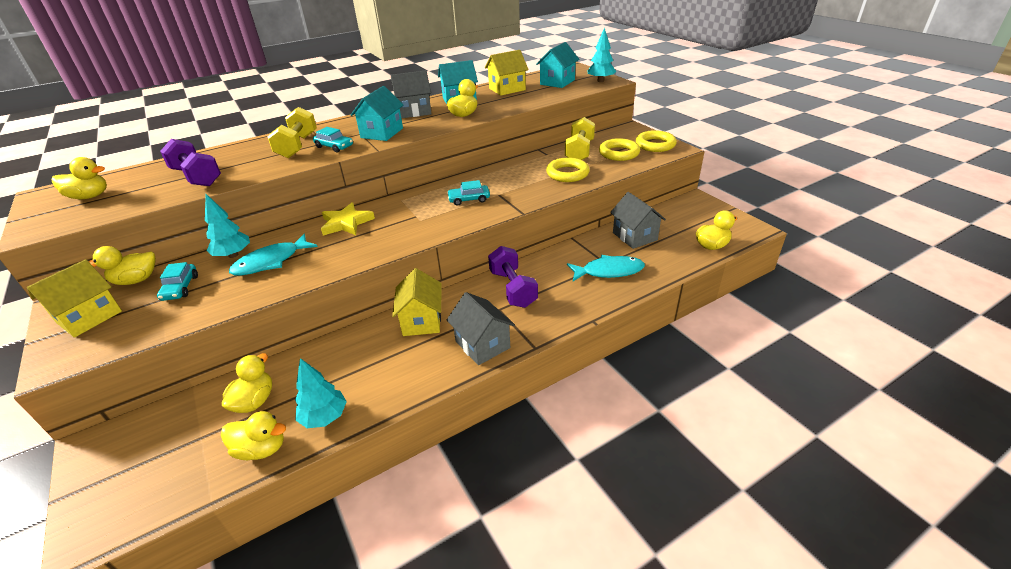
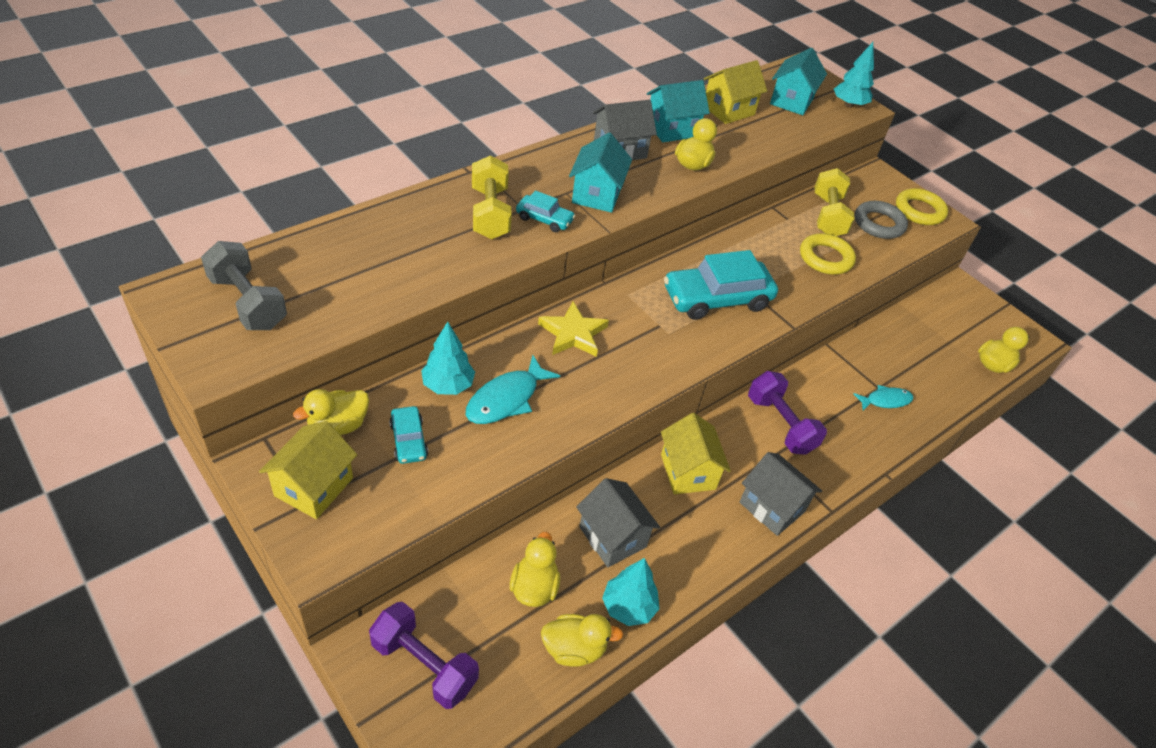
camera: 15 degrees left, 10 degrees up
(90, 196) = (247, 302): yellow duck -> grey dumbbell
(197, 177) = (382, 270): purple dumbbell -> purple dumbbell (424, 664)
(469, 199) = (717, 299): turquoise car -> turquoise car, size x2.02
(609, 271) = (885, 400): turquoise fish -> turquoise fish, size x0.65
(619, 153) = (879, 224): yellow ring -> grey ring
(634, 236) = (902, 345): grey house -> grey house (612, 537)

